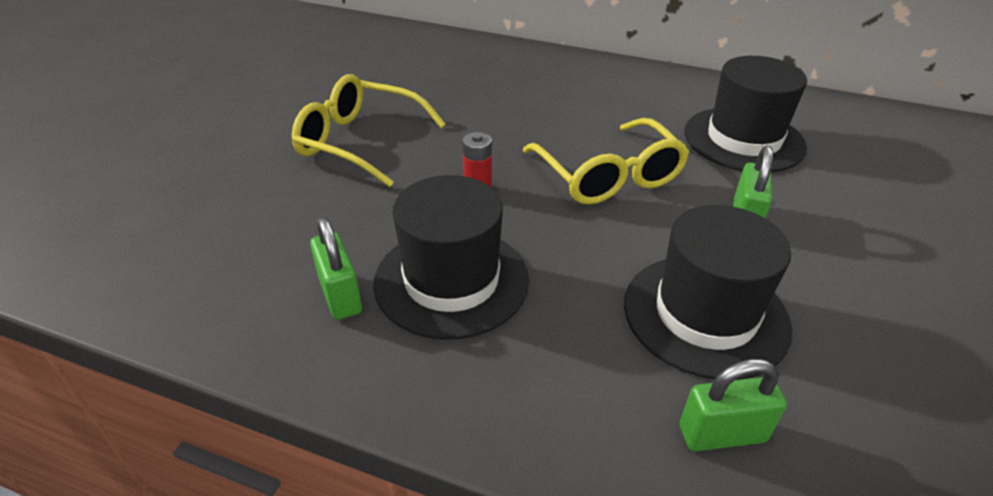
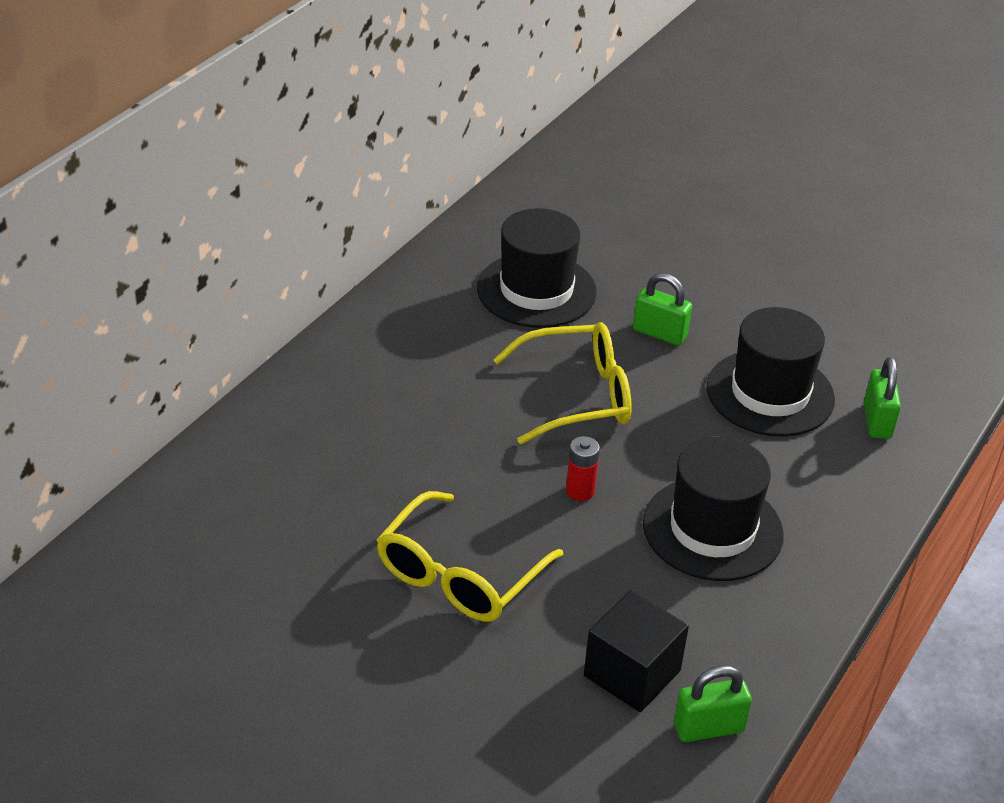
camera: 80 degrees left, 0 degrees up
(248, 241) = (632, 673): none -> black cube
(340, 295) = (722, 604): green padlock -> green padlock (708, 728)

